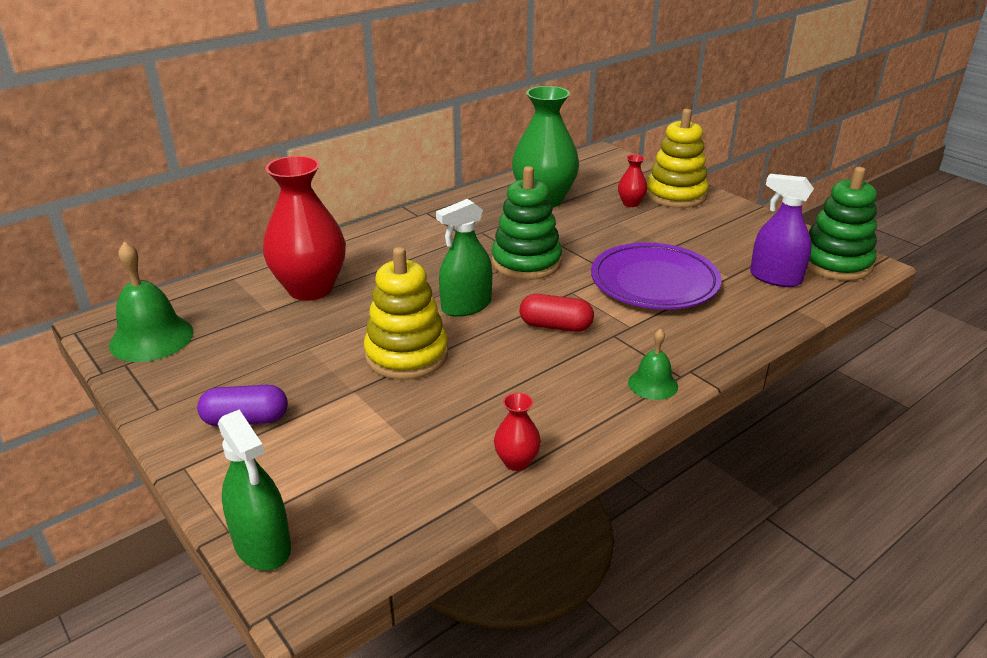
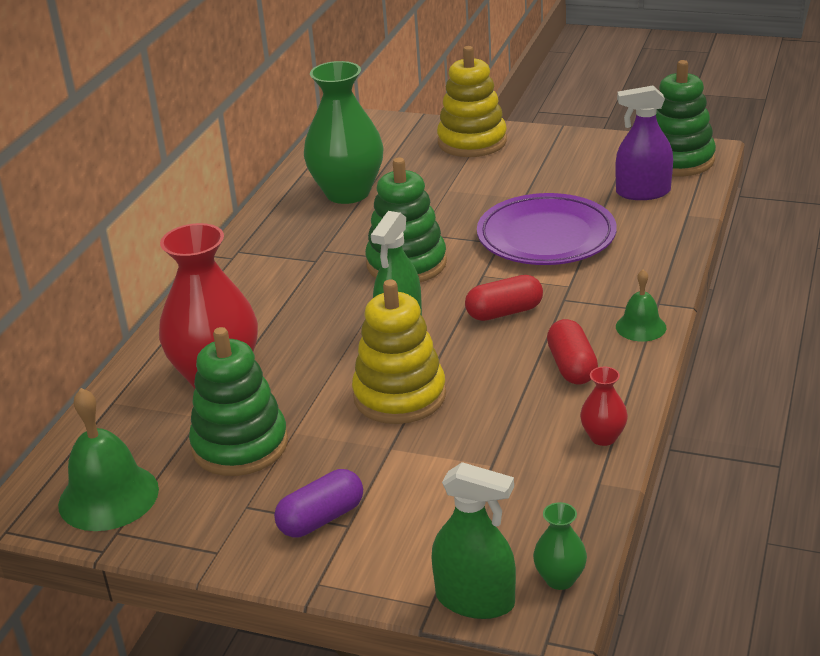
camera: 30 degrees left, 0 degrees up
(265, 341) = (240, 445): none -> green stacking toy
(342, 565) = (560, 579): none -> green vase
(559, 391) = (572, 366): none -> red capsule
(631, 203) = (438, 166): red vase -> none

